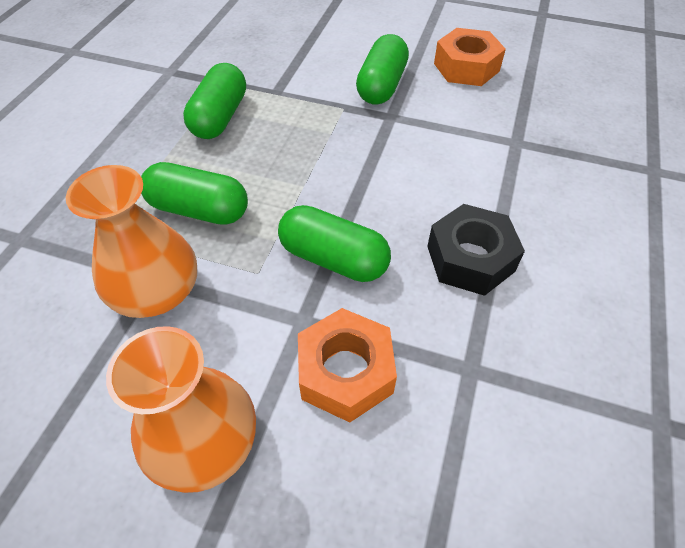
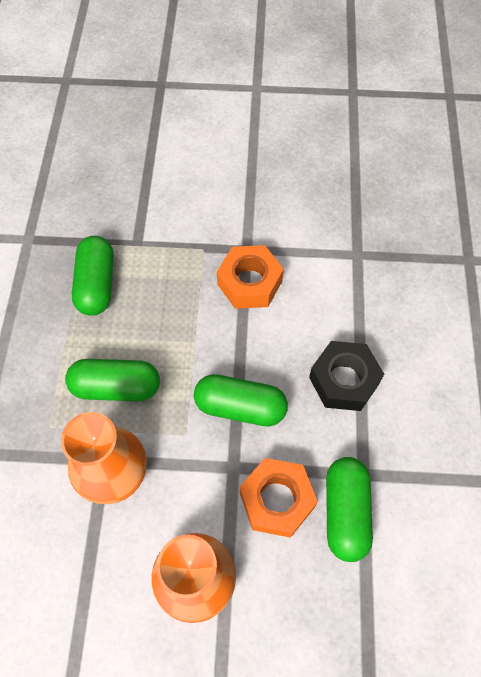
camera: 15 degrees left, 10 degrees up
(382, 86) = (229, 215): green capsule -> green capsule (345, 512)
(466, 67) = (298, 176): orange nut -> orange nut (249, 283)

